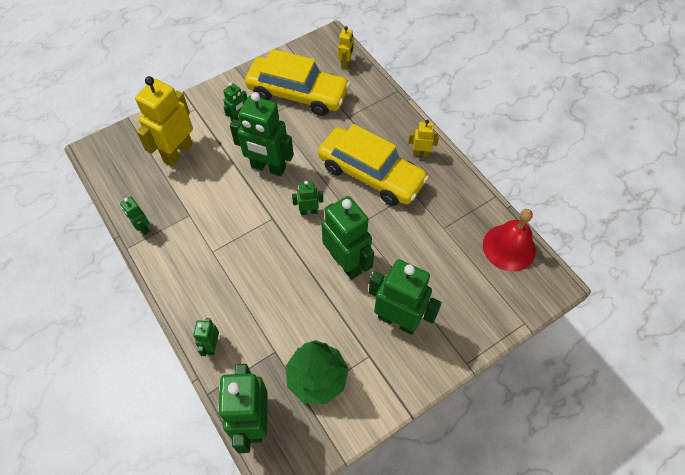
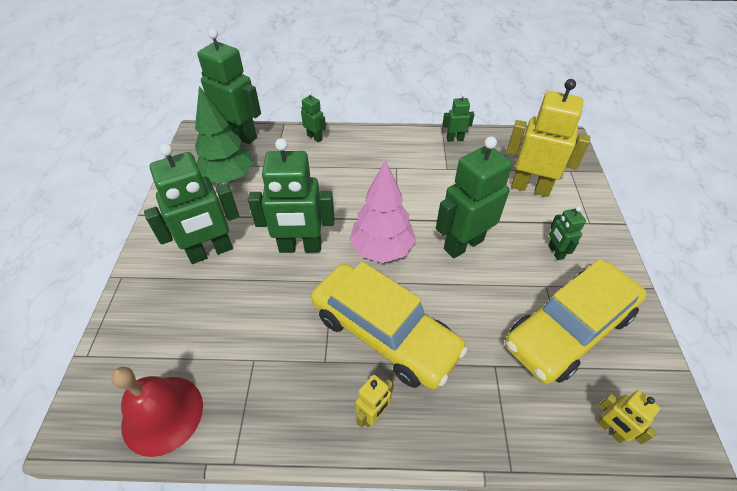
camera: 125 degrees right, 10 degrees down
(177, 152) = (530, 187): yellow robot -> yellow robot turned 45 degrees counterclockwise
(309, 211) = (382, 249): green robot -> pink tree
(371, 174) = (384, 333): yellow car -> yellow car turned 120 degrees counterclockwise

